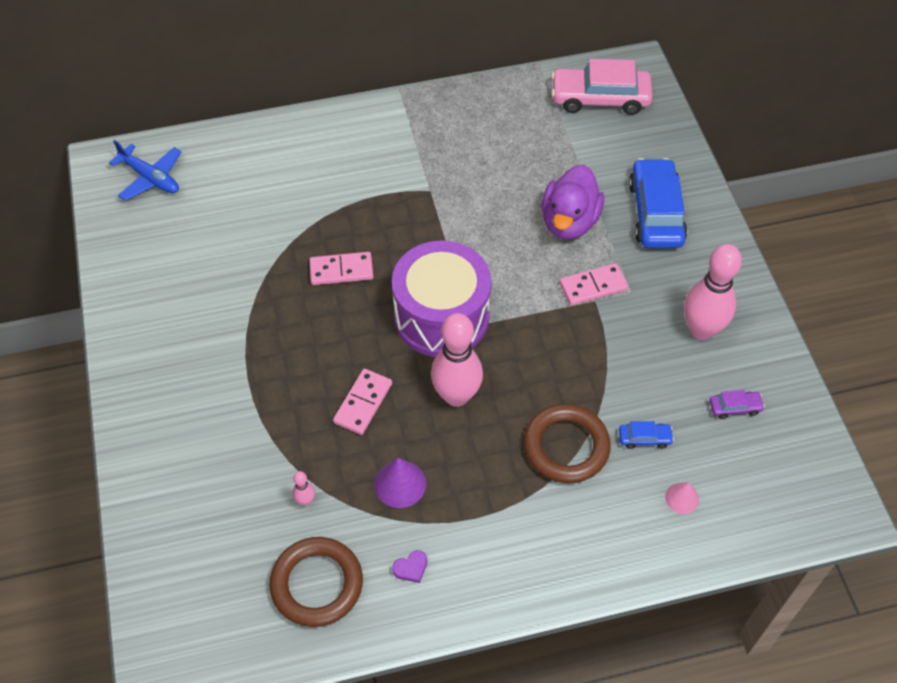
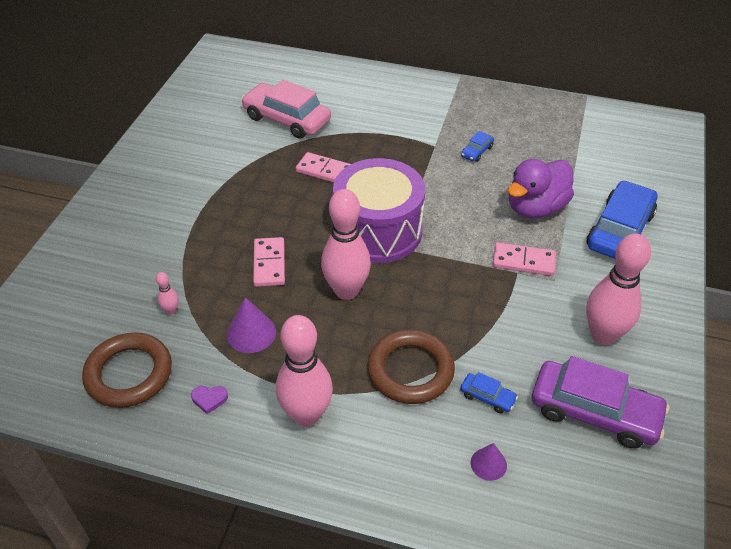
camera: 30 degrees right, 10 degrees down
(150, 178) = (240, 69): blue plane -> none
(363, 403) = (269, 264): pink domino -> pink domino turned 60 degrees counterclockwise
(475, 179) = (476, 151): none -> blue car
(507, 536) = (306, 415): none -> pink bowling pin
(600, 98) = (624, 135): pink car -> pink car (287, 119)
(682, 498) = (488, 464): pink cone -> purple cone
(734, 407) = (594, 412): purple car -> purple car, size x2.28

